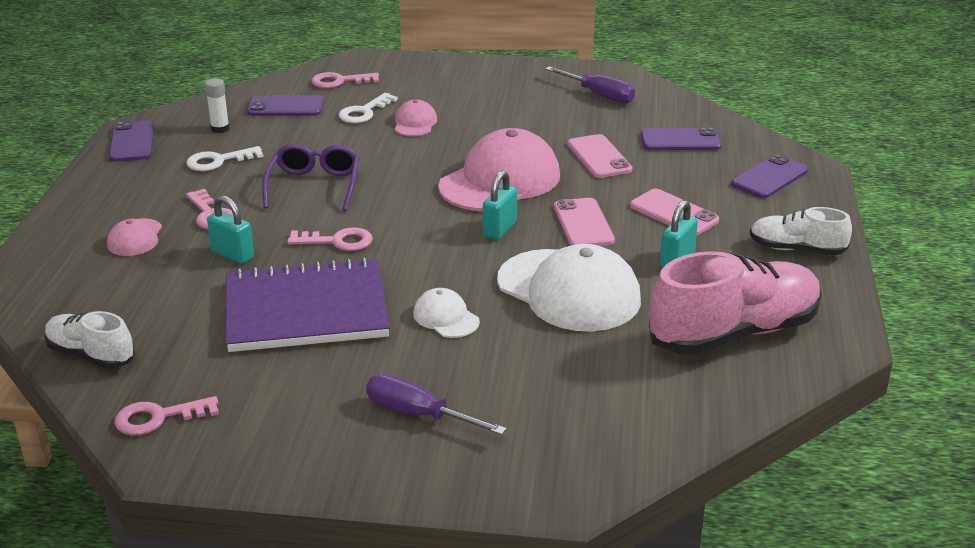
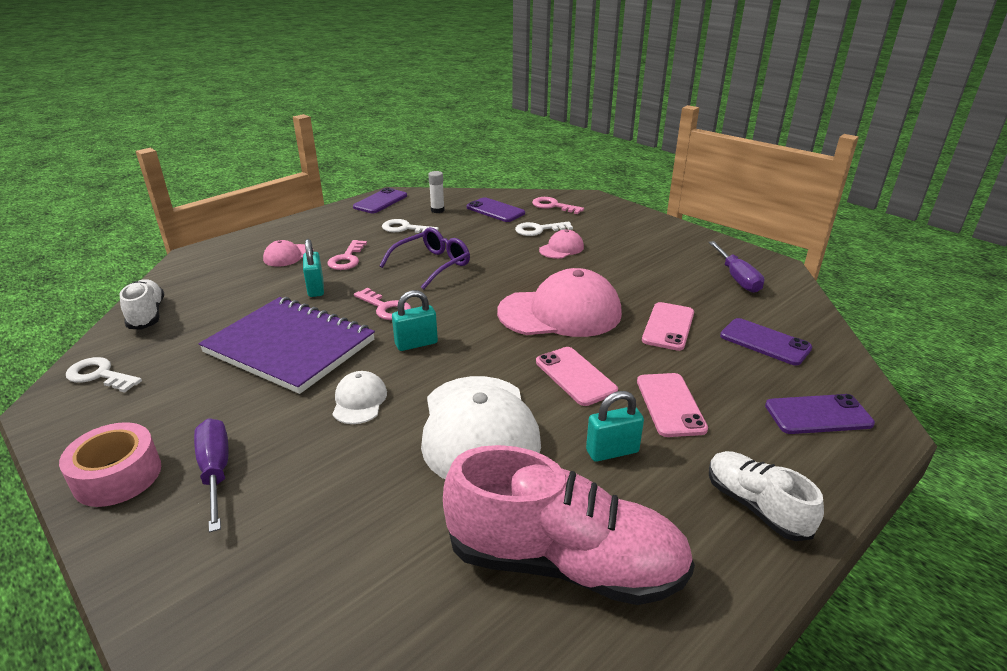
camera: 40 degrees right, 0 degrees up
(158, 417) = (100, 375): pink key -> white key
(342, 459) = (118, 476): none -> pink tape
(500, 229) = (504, 350): turquoise padlock -> turquoise padlock (416, 344)
(583, 224) = (575, 376): pink phone -> pink phone turned 60 degrees counterclockwise

